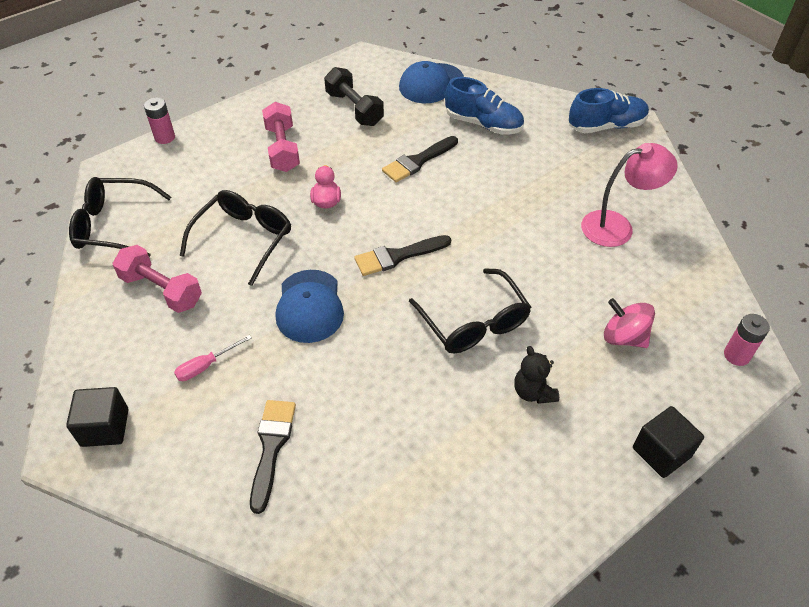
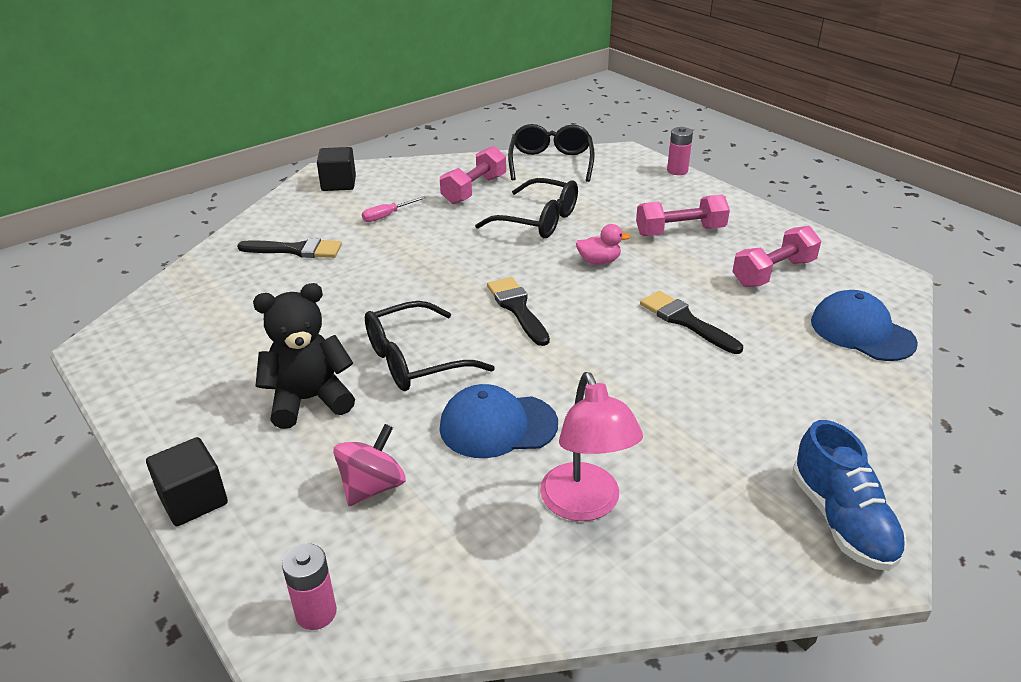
camera: 90 degrees right, 15 degrees down
(206, 366) = (387, 216): pink screwdriver -> pink screwdriver turned 90 degrees counterclockwise
(309, 306) = (449, 259): blue cap -> blue cap (498, 426)
(354, 109) = (773, 273): black dumbbell -> pink dumbbell
(483, 124) = (787, 378): blue shoe -> none
(533, 392) = (309, 400): black teddy bear -> black teddy bear, size x1.67

